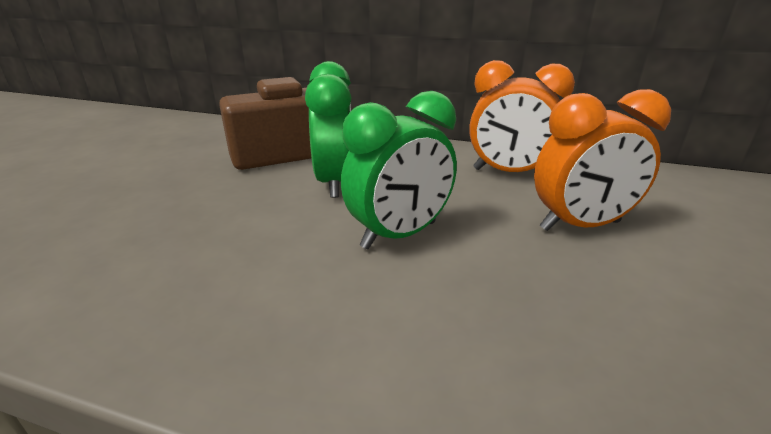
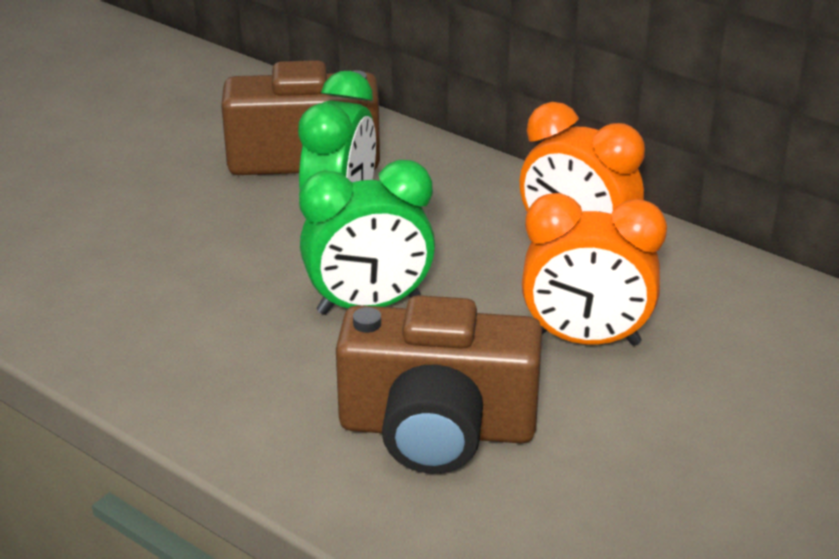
camera: 20 degrees right, 5 degrees up
(550, 331) = (437, 429): none -> brown camera

